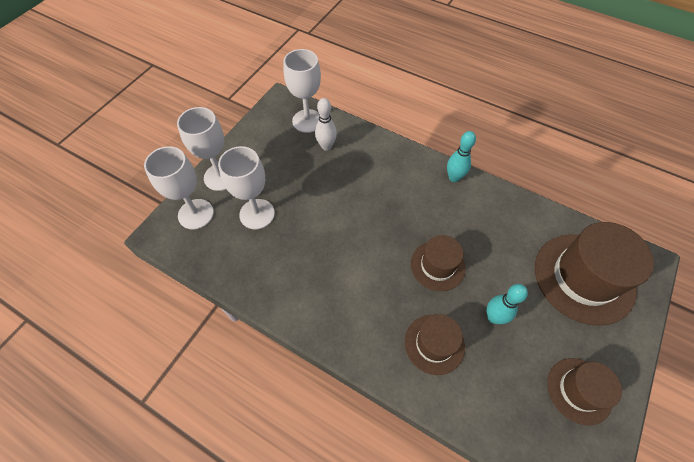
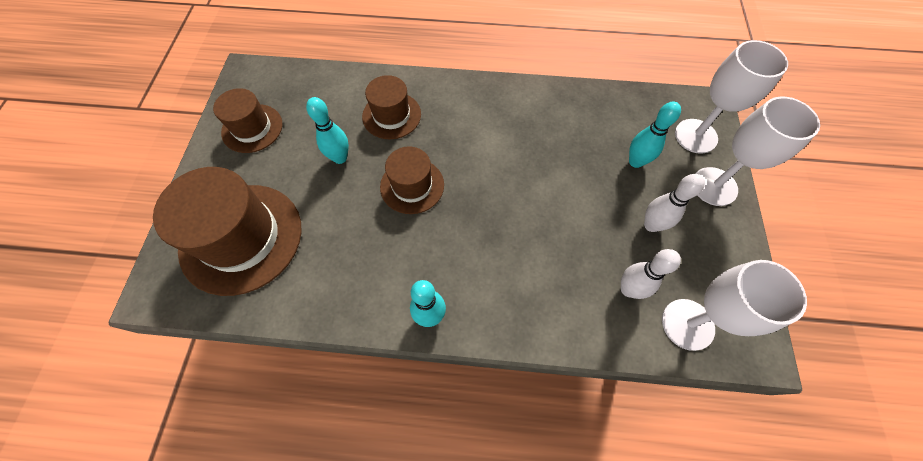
camera: 155 degrees right, 5 degrees up
(257, 214) = (635, 162): white goblet -> turquoise bowling pin
(283, 172) = (651, 225): none -> white bowling pin

